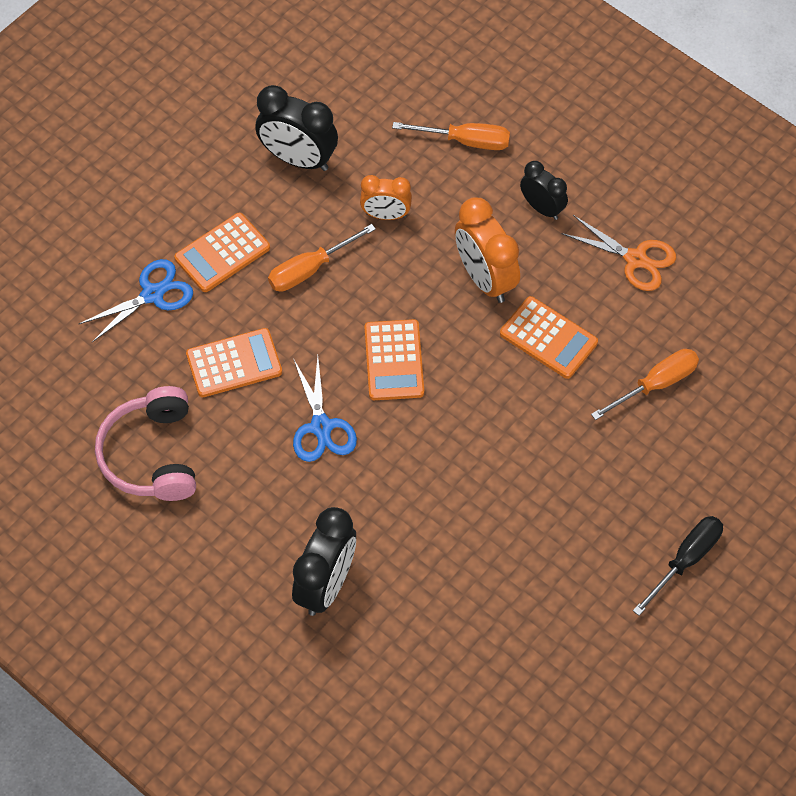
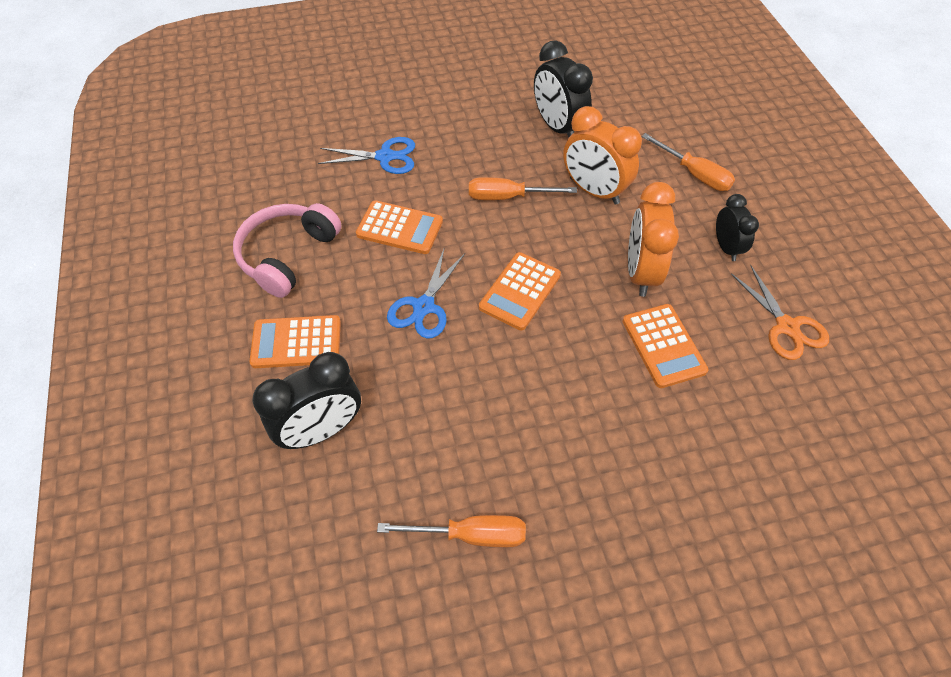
camera: 35 degrees right, 5 degrees down
(222, 253) = (454, 156): orange calculator -> orange calculator (296, 342)
(386, 215) = (594, 191): orange clock -> orange clock, size x1.63
(656, 384) = (740, 440): orange screwdriver -> orange screwdriver (470, 535)
(685, 560) = (664, 631): black screwdriver -> none

